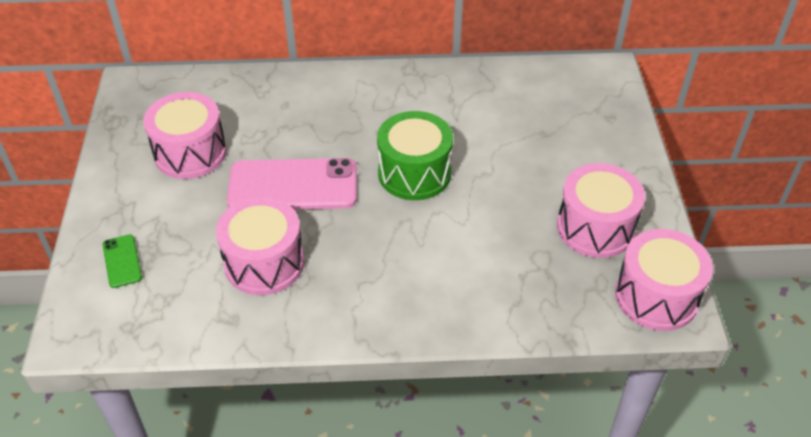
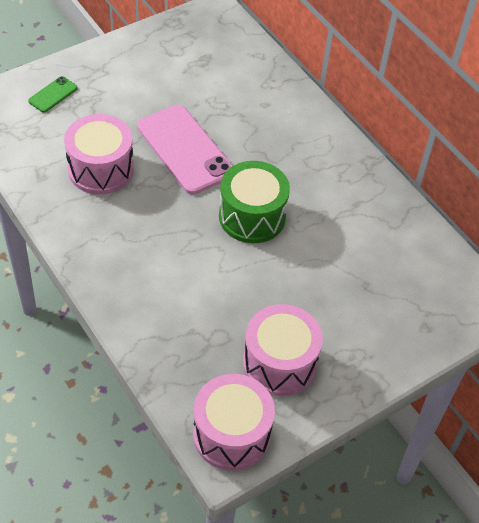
camera: 55 degrees right, 5 degrees up
(190, 153) = (174, 77): pink drum -> none

